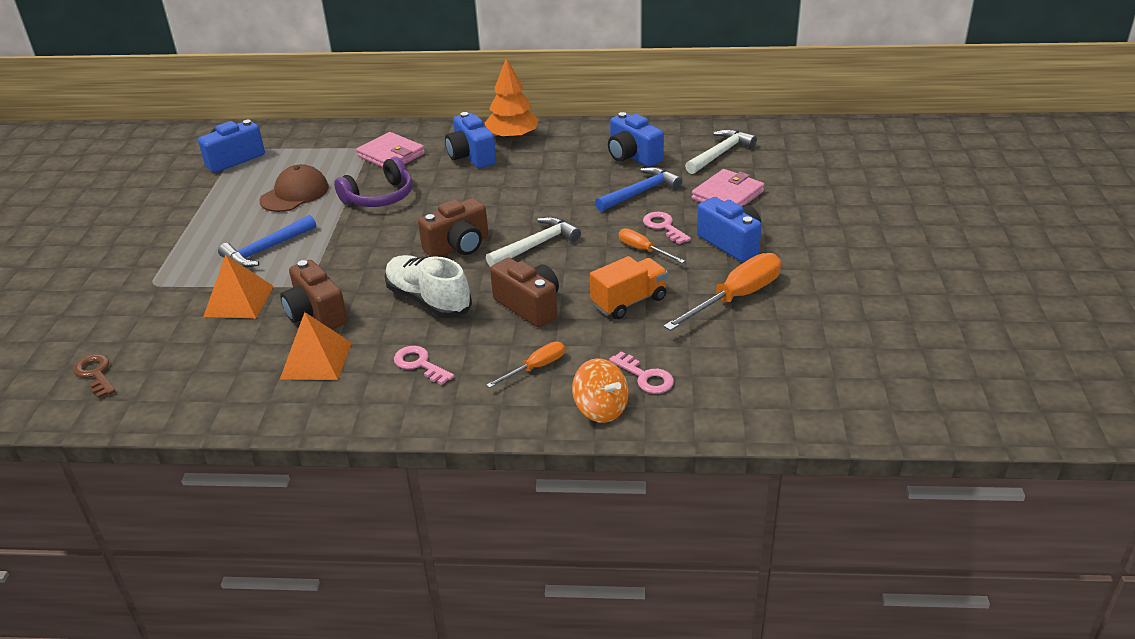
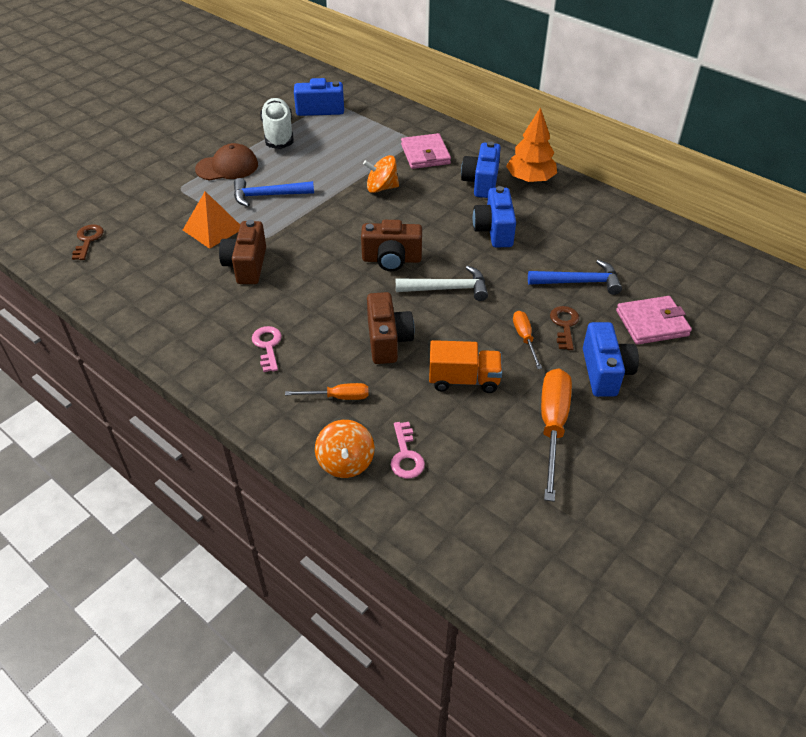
camera: 35 degrees right, 10 degrees up
(295, 194) = (330, 157): brown cap -> brown cap (227, 167)
(316, 360) = (210, 303): orange pyramid -> none
(380, 197) = (381, 188): purple headphones -> orange spinning top
(428, 300) = (326, 295): white shoe -> white shoe (278, 134)
(632, 156) = (609, 243): blue camera -> blue camera (494, 230)
(663, 226) = (564, 325): pink key -> brown key
(720, 153) = (690, 278): white hammer -> none
(735, 298) = (552, 427): orange screwdriver -> orange screwdriver turned 75 degrees counterclockwise

